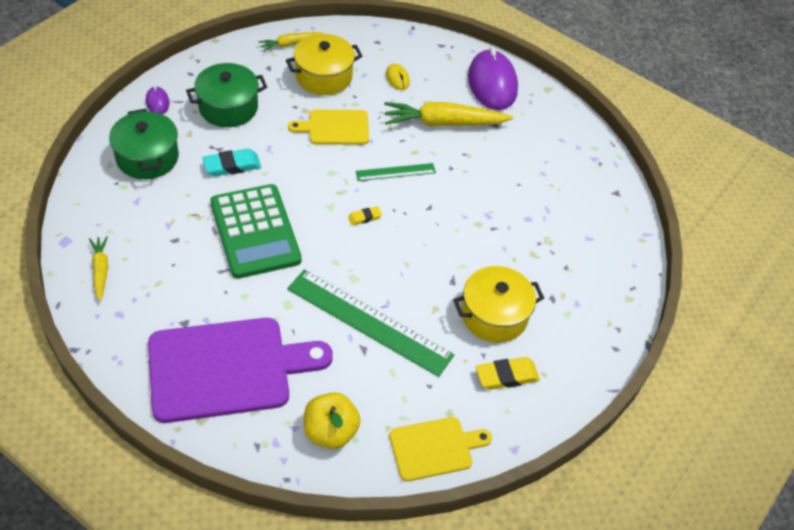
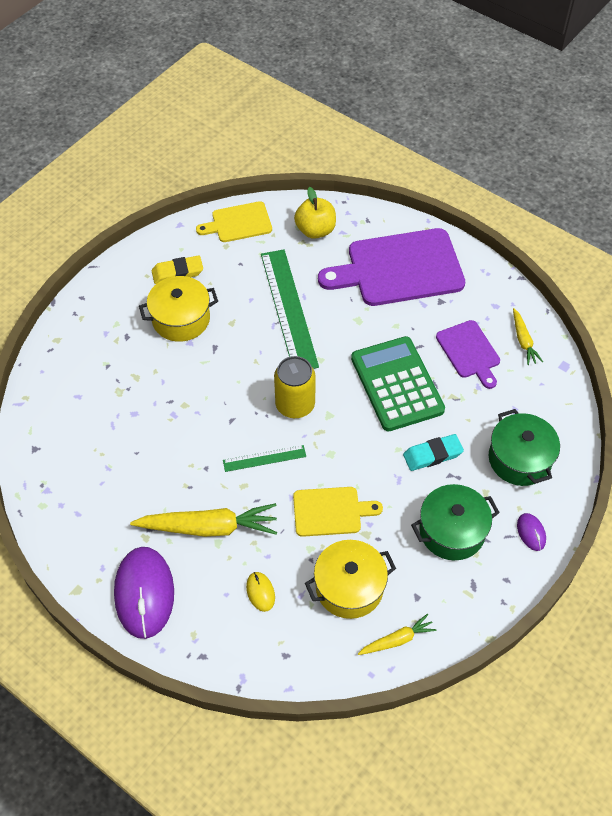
camera: 175 degrees left, 5 degrees up
(167, 261) = (469, 352): none -> purple cutting board
(364, 217) = (295, 405): yellow eraser -> yellow can
(369, 321) = (288, 309): green ruler -> green ruler turned 45 degrees clockwise

